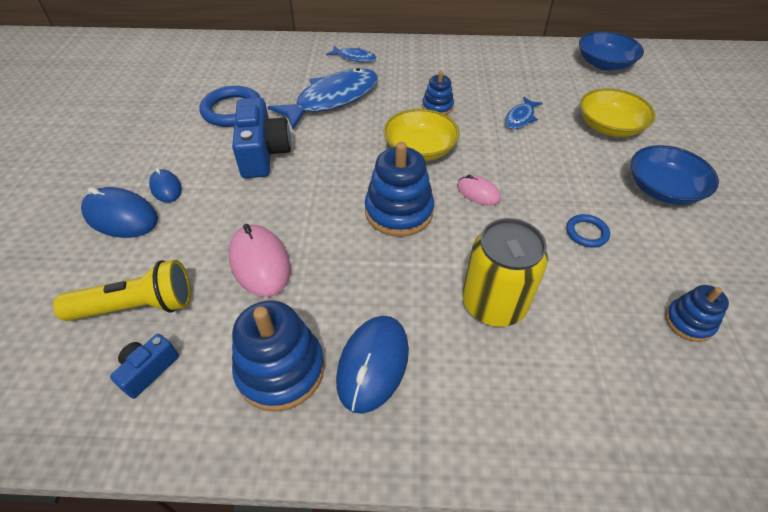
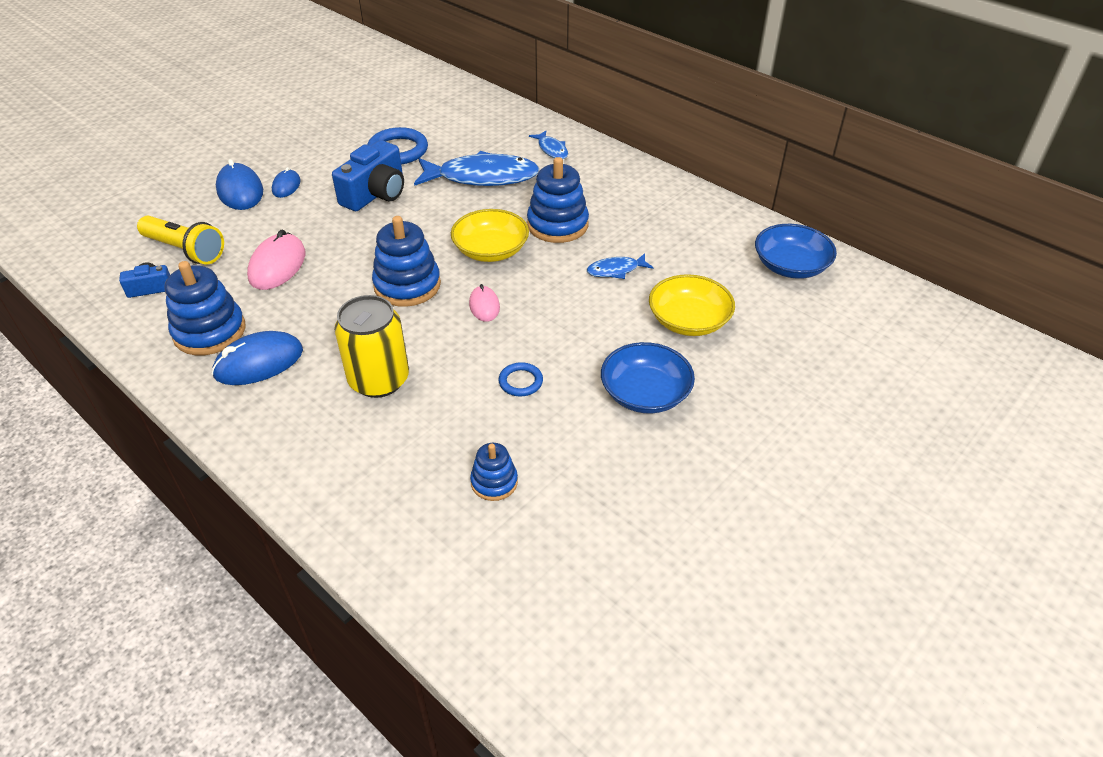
camera: 40 degrees right, 5 degrees down
(437, 107) = (557, 225): blue stacking toy -> blue stacking toy, size x1.77

